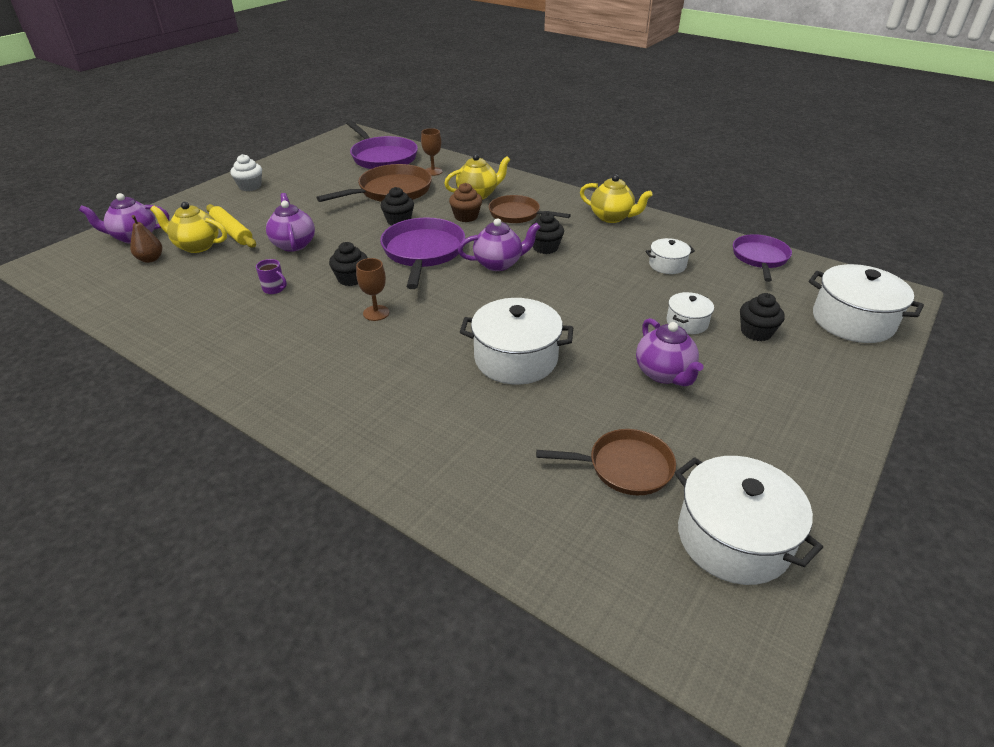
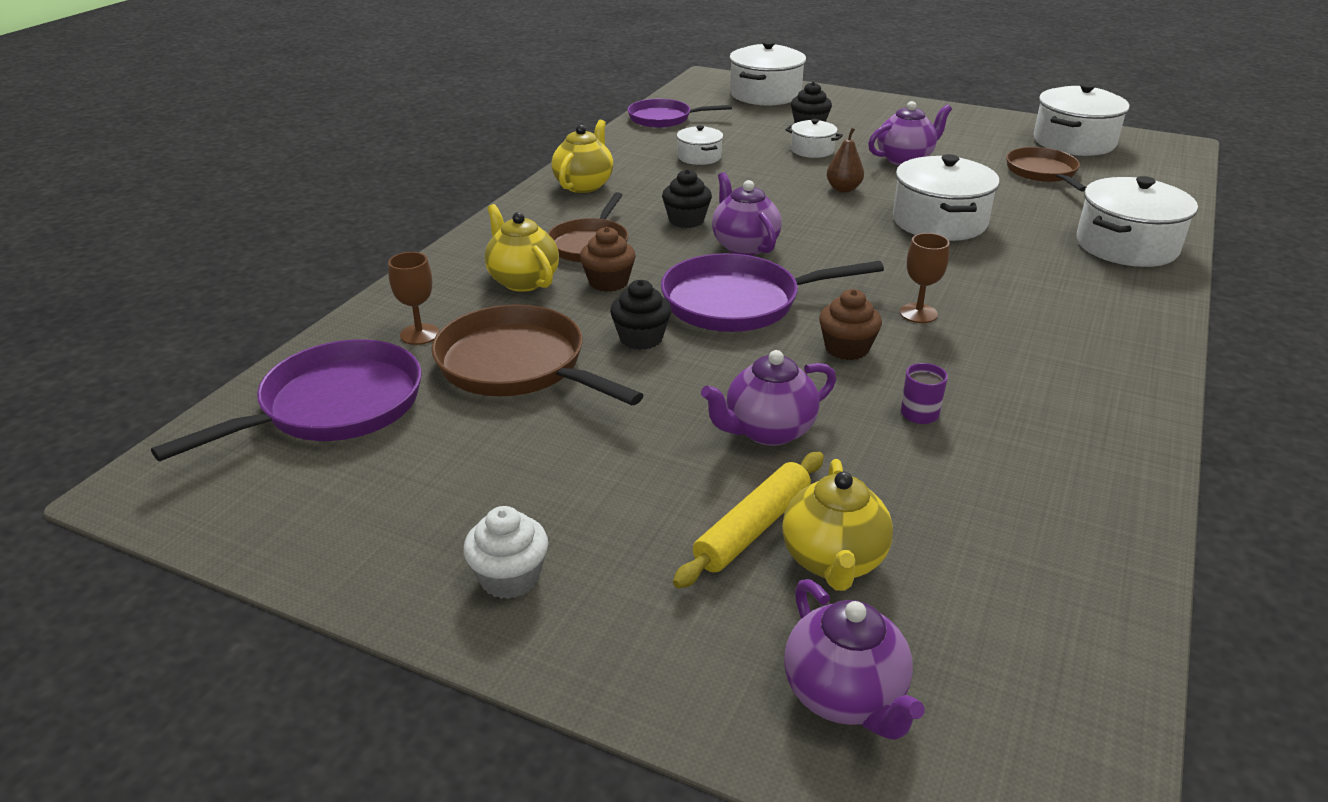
camera: 100 degrees left, 5 degrees down
(150, 259) = (920, 615): brown pear -> brown pear (843, 189)
(351, 279) = (846, 348): black cupcake -> brown cupcake
(432, 462) = (1126, 246): none -> white pot

